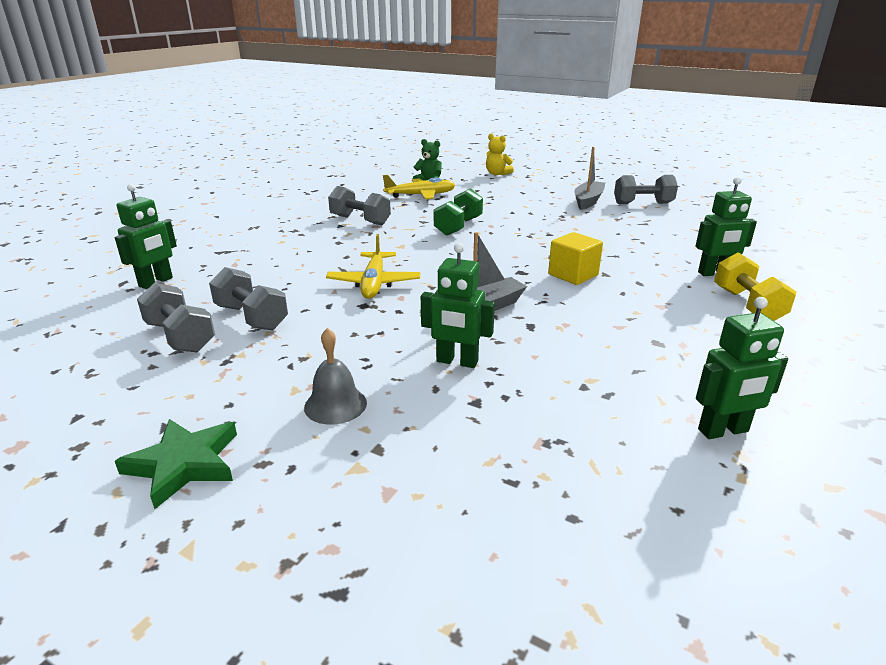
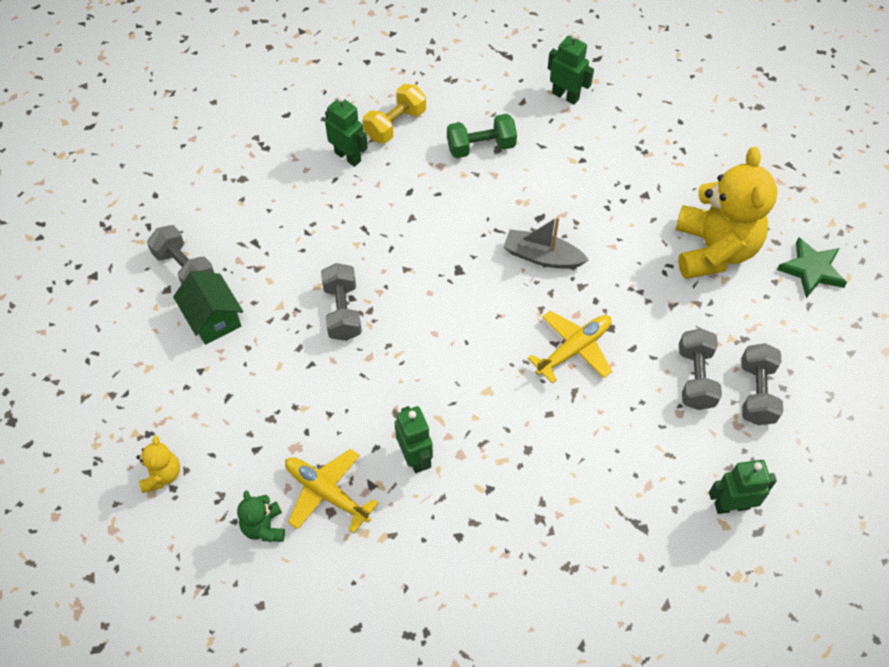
camera: 130 degrees left, 30 degrees up
(335, 404) = (713, 250): grey bell -> yellow teddy bear
(360, 220) = (459, 482): grey dumbbell -> grey dumbbell (342, 311)
(457, 362) = (619, 227): green robot -> green robot (415, 457)
(458, 227) = (397, 381): green dumbbell -> green dumbbell (481, 147)
(573, 275) = (432, 235): yellow cube -> none
(588, 201) = (213, 318): grey boat -> green house

